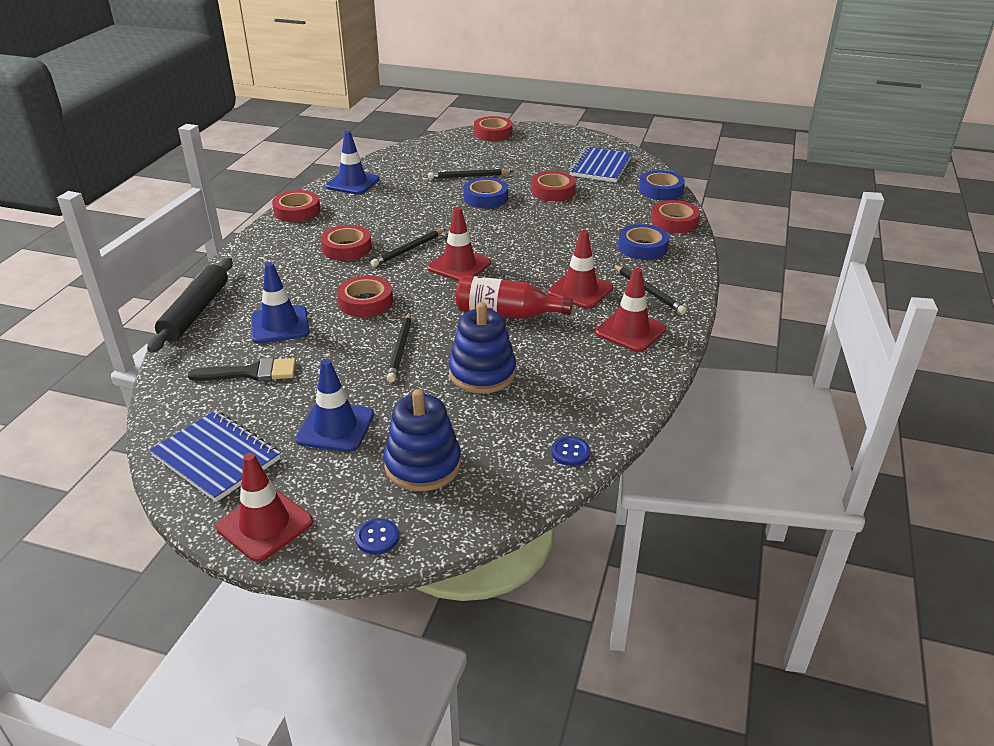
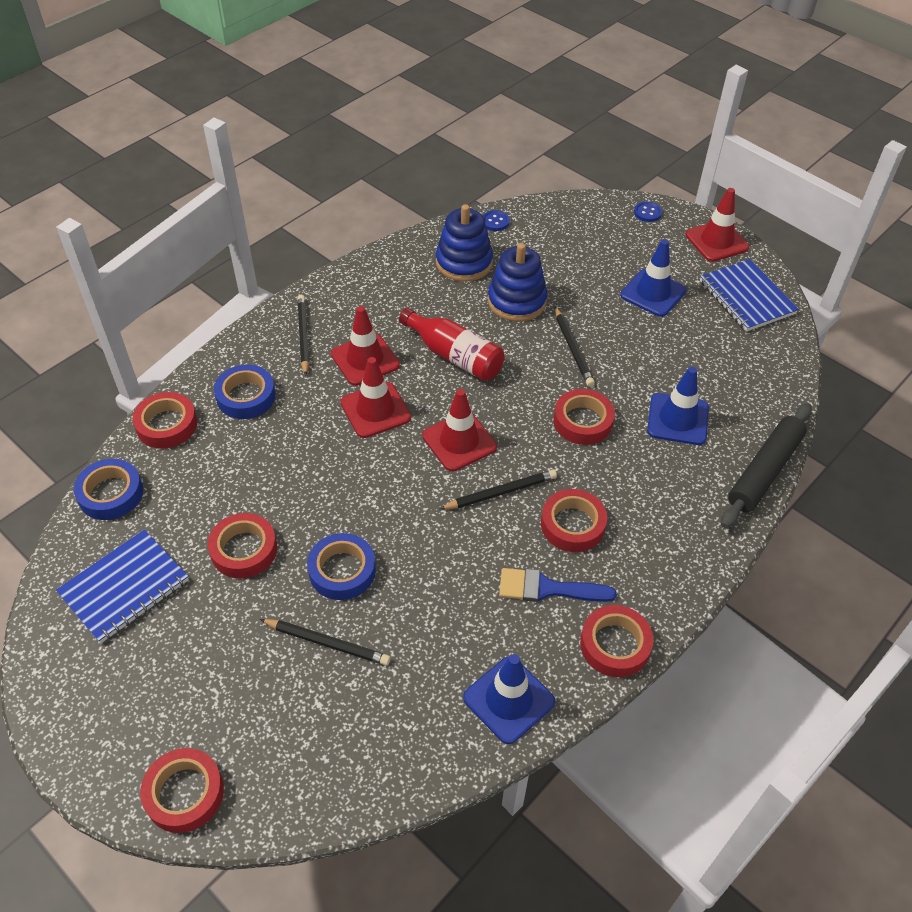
camera: 155 degrees left, 15 degrees up
(251, 373) = (713, 368): black brush -> none
(350, 220) = (547, 588): none -> blue brush
(400, 349) = (573, 349): black pencil -> black pencil turned 135 degrees clockwise
(423, 465) = (600, 245): blue stacking toy -> blue stacking toy (464, 262)
(630, 331) = (363, 299): red traffic cone -> red traffic cone (375, 410)

